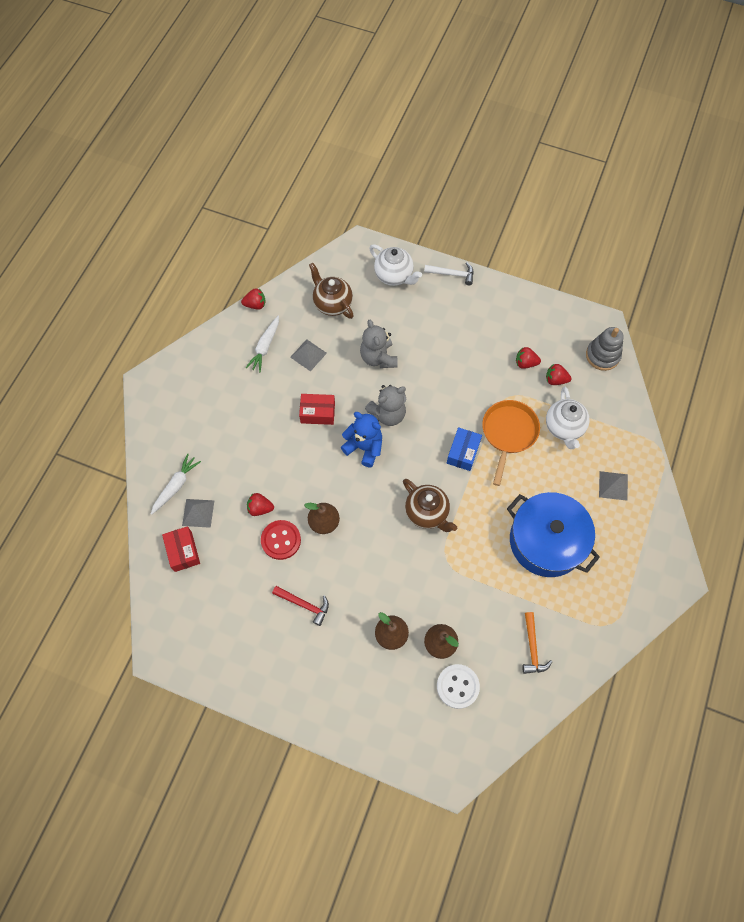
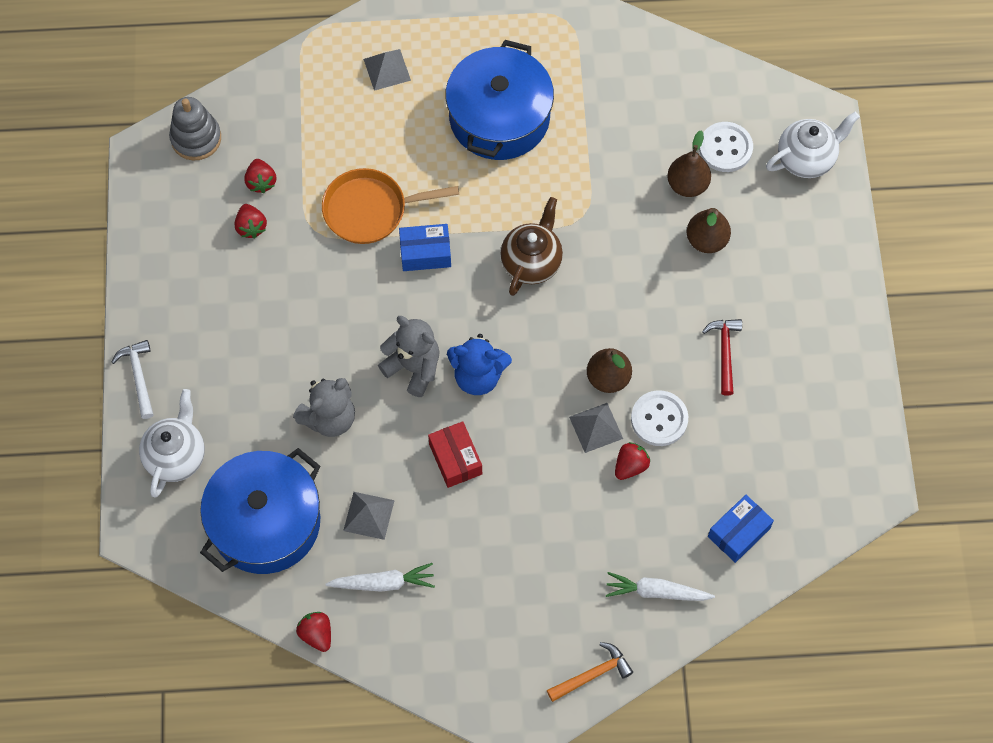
camera: 115 degrees left, 0 degrees up
(183, 551) = (738, 532): red box -> blue box
(198, 513) = (678, 542): grey pyramid -> grey pyramid (596, 427)
(260, 508) = (630, 466): red strawberry -> red strawberry turned 120 degrees counterclockwise
(281, 540) = (659, 419): red button -> white button
(332, 304) = (265, 522): brown teapot -> blue pot
(364, 447) = (478, 376): blue teddy bear -> blue teddy bear turned 90 degrees counterclockwise
(532, 648) = (639, 89): orange hammer -> orange hammer (592, 674)
(564, 428) = (330, 149): white teapot -> white teapot (806, 159)

